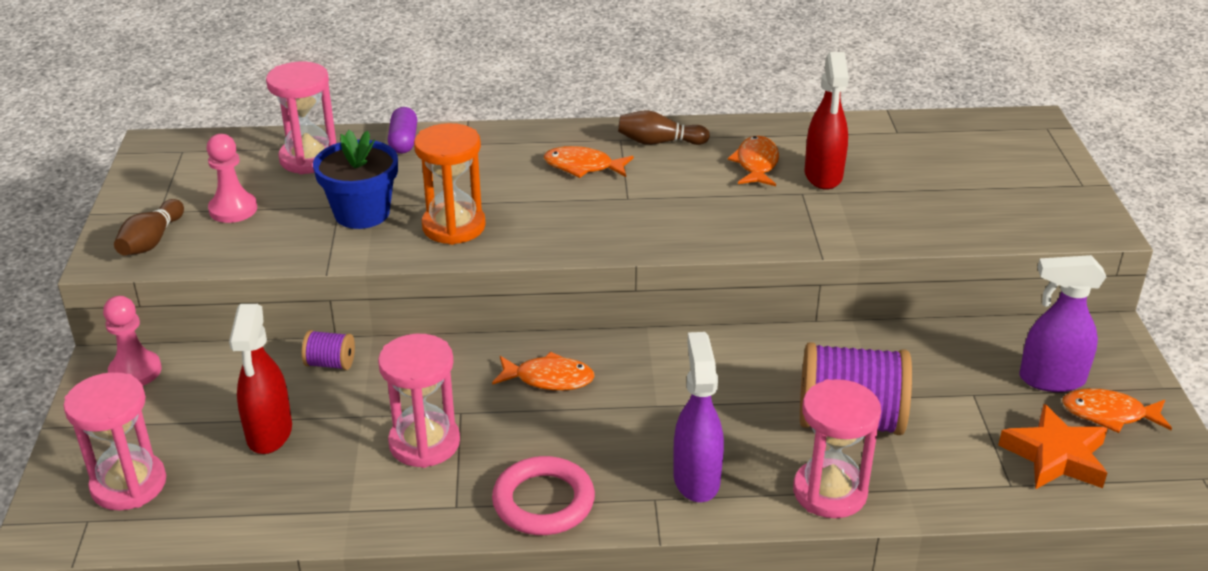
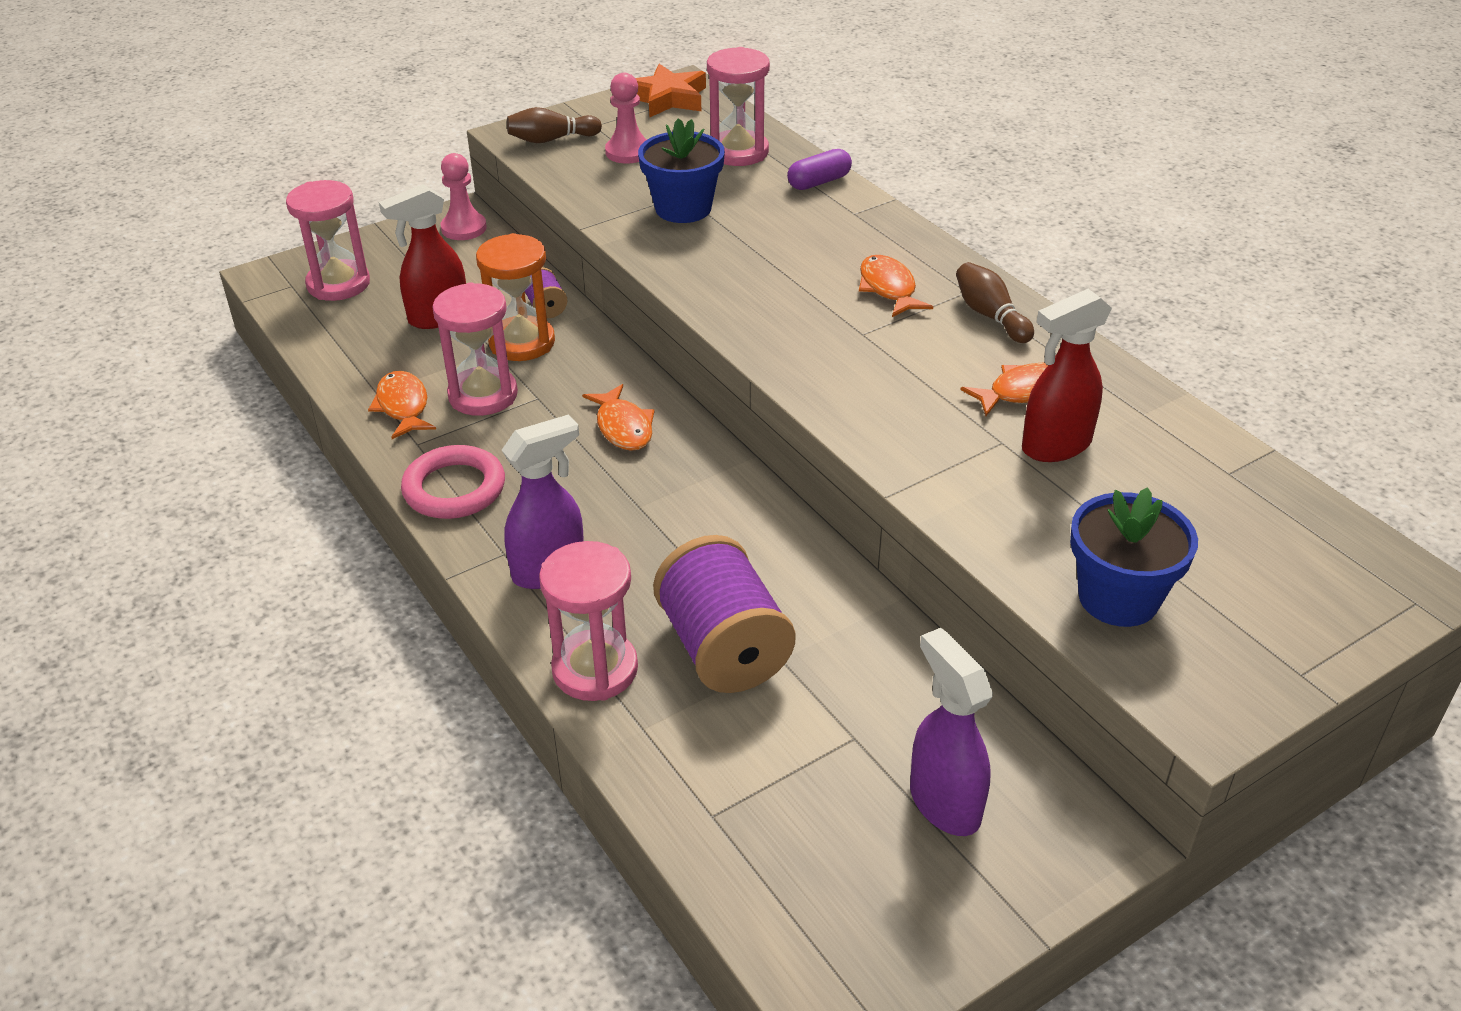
camera: 60 degrees right, 5 degrees up
(454, 226) = (710, 259): orange hourglass -> orange hourglass (522, 342)
(984, 214) = (1118, 598): none -> blue flower pot
(1055, 456) = (795, 844): orange star -> orange star (667, 98)
(1109, 414) = (921, 879): orange fish -> orange fish (403, 406)

